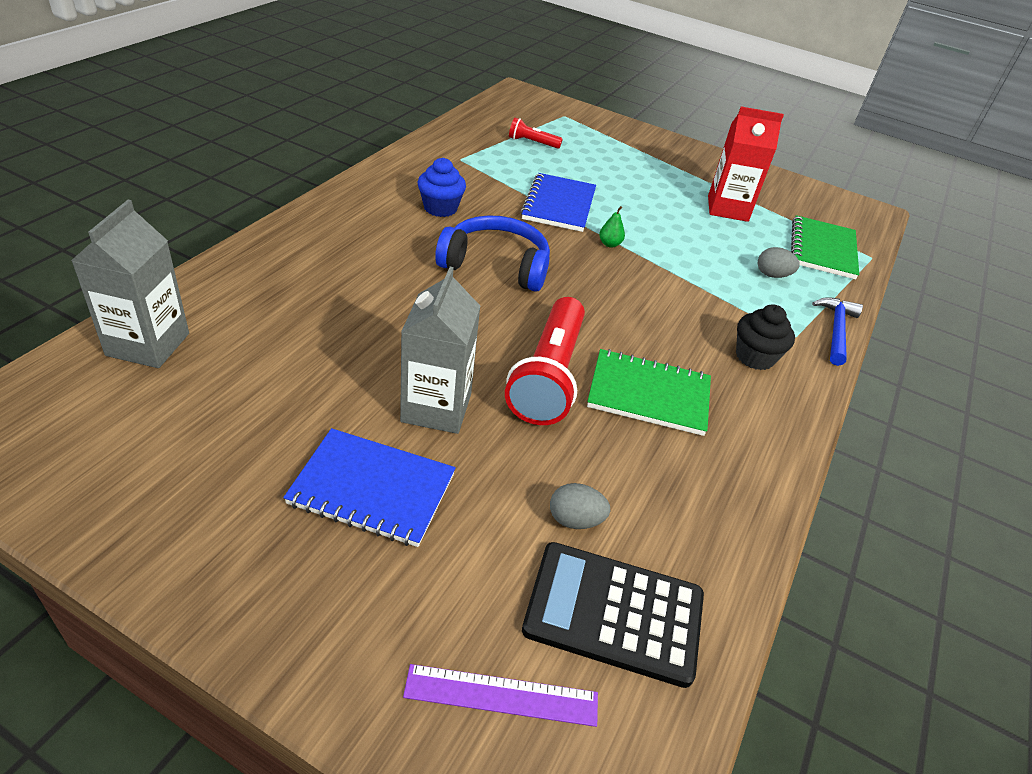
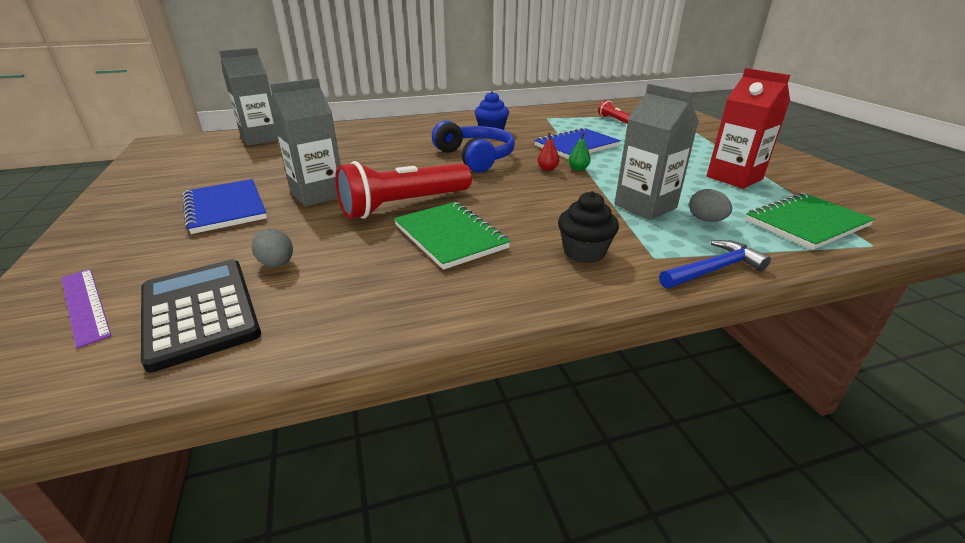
camera: 50 degrees right, 10 degrees down
(586, 256) = (547, 169): none -> red pear
(720, 277) = (645, 206): none -> grey carton

